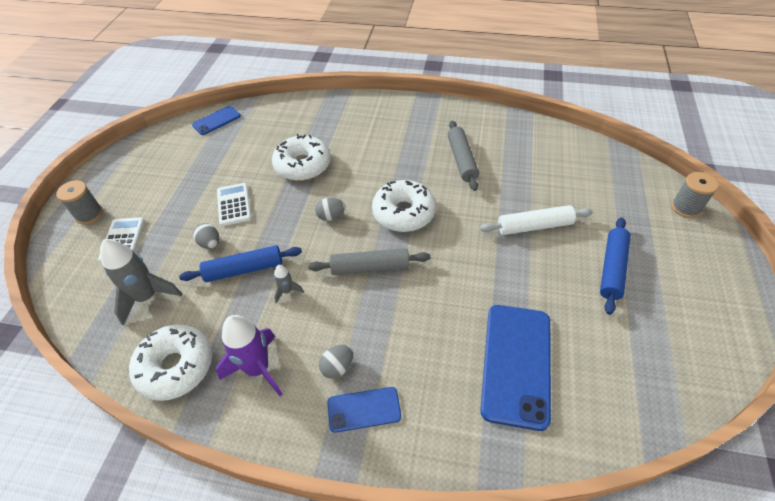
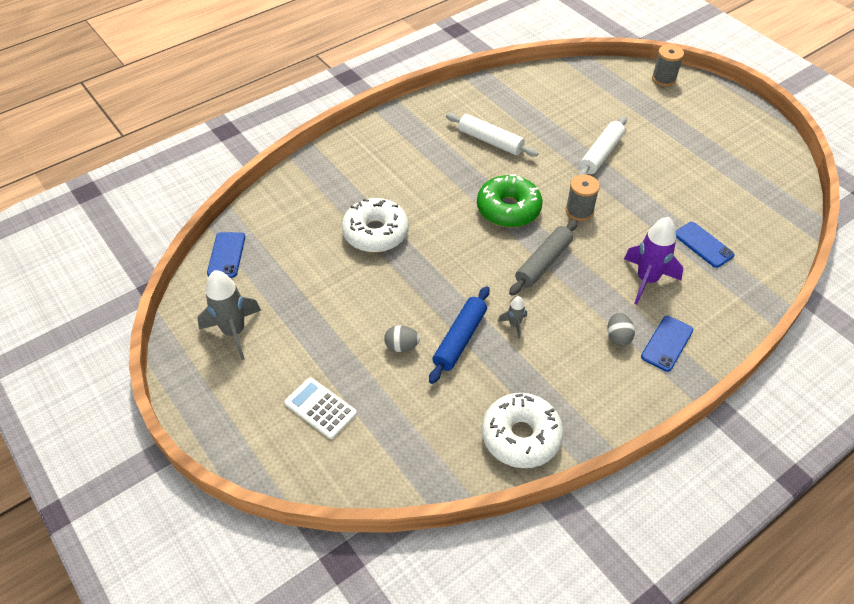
camera: 50 degrees left, 0 degrees up
(89, 214) = (247, 420): grey spool -> grey spool (579, 211)
(147, 297) = (419, 422): grey rocket -> grey rocket (234, 332)
(234, 204) = (370, 305): white calculator -> none
(258, 369) = (574, 384): purple rocket -> purple rocket (647, 280)
(331, 216) = (462, 252): grey egg -> none
(403, 213) = (508, 209): white donut -> green donut
(461, 160) = (490, 141): grey rolling pin -> white rolling pin
(516, 364) = (703, 245): blue phone -> blue phone, size x0.54
(612, 269) = (676, 148): blue rolling pin -> none

